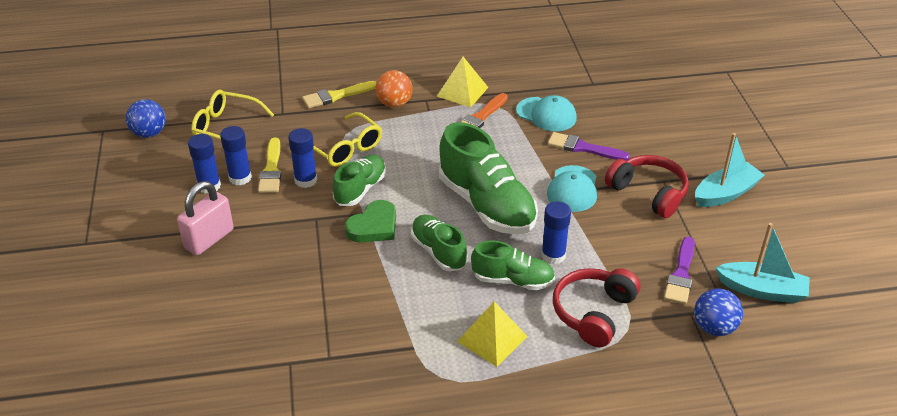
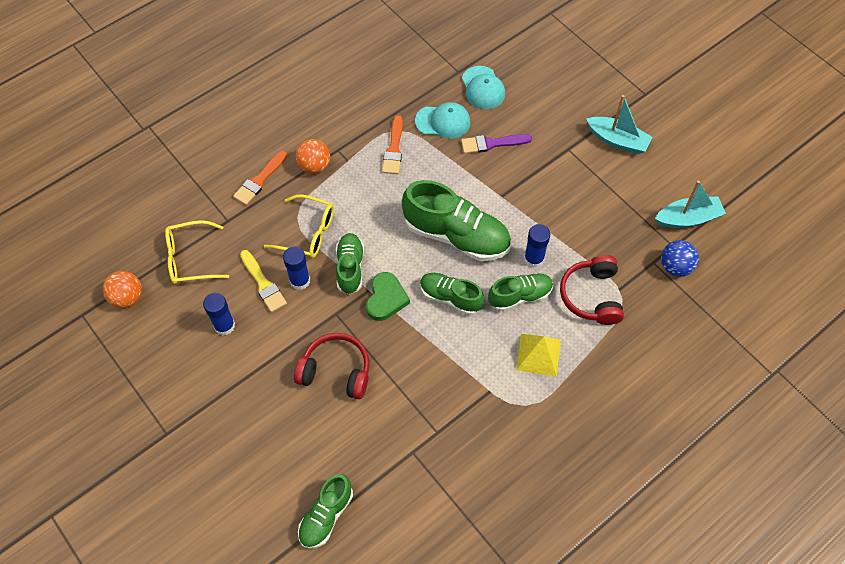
camera: 30 degrees left, 20 degrees up
(149, 133) = (127, 297): blue ball -> orange ball
(160, 375) = (326, 515): none -> green shoe
(209, 239) = (266, 377): pink padlock -> none
(240, 178) = (244, 305): blue glue stick -> none
(336, 96) = (259, 180): yellow brush -> orange brush
(462, 91) = (361, 127): yellow pyramid -> none
(573, 189) = (509, 189): turquoise cap -> turquoise cap (483, 88)
(649, 193) = (565, 166): red headphones -> red headphones (336, 371)
(681, 274) = (629, 231): purple brush -> none
(725, 193) = (617, 140): turquoise boat -> turquoise boat turned 90 degrees clockwise

